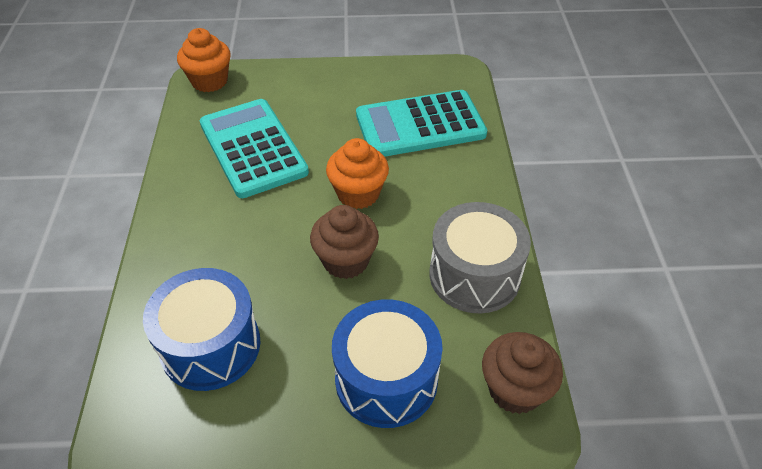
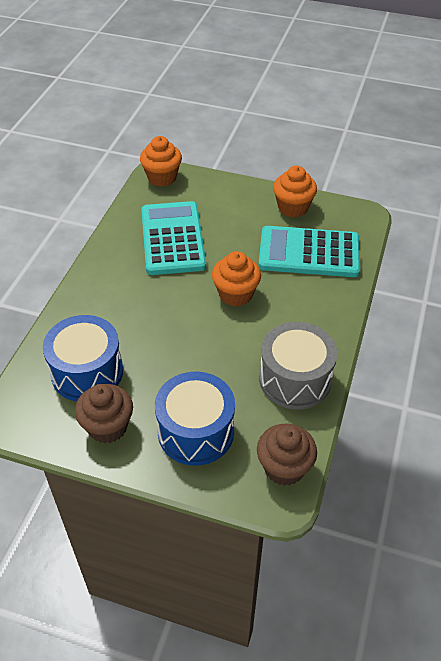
camera: 20 degrees right, 0 degrees up
(346, 261) = (204, 341): brown cupcake -> brown cupcake (108, 427)
(378, 80) = (293, 207): none -> orange cupcake

